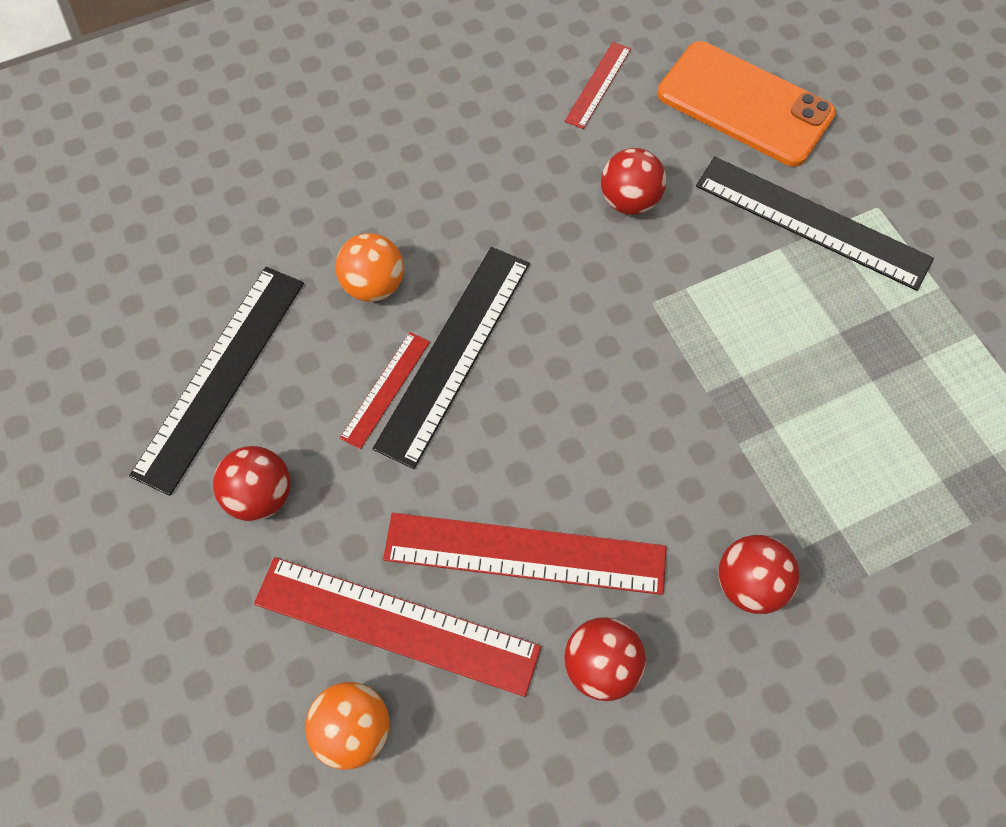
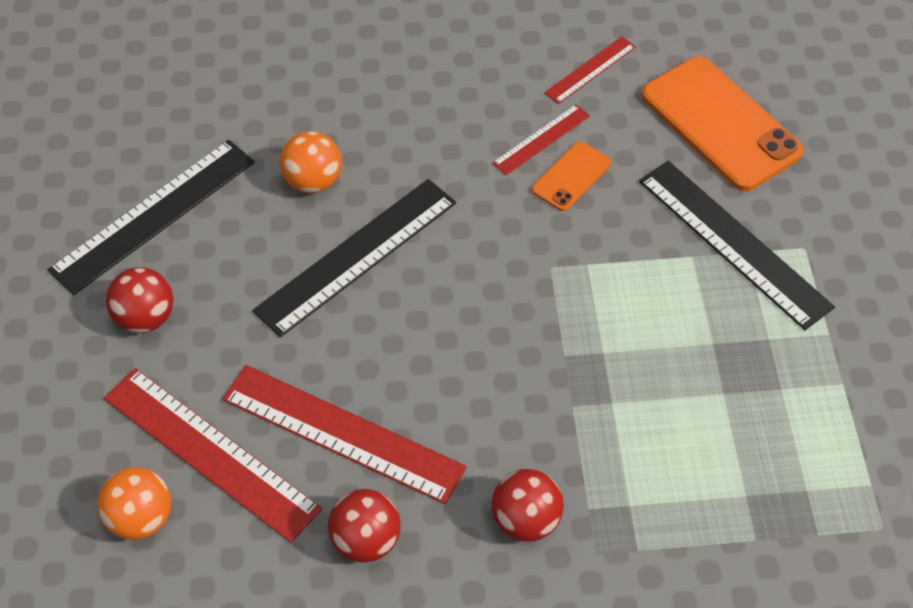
camera: 20 degrees right, 10 degrees down
(386, 389) = (285, 267): red ruler -> red ruler (541, 139)
(629, 201) = (571, 176): red ball -> orange phone

